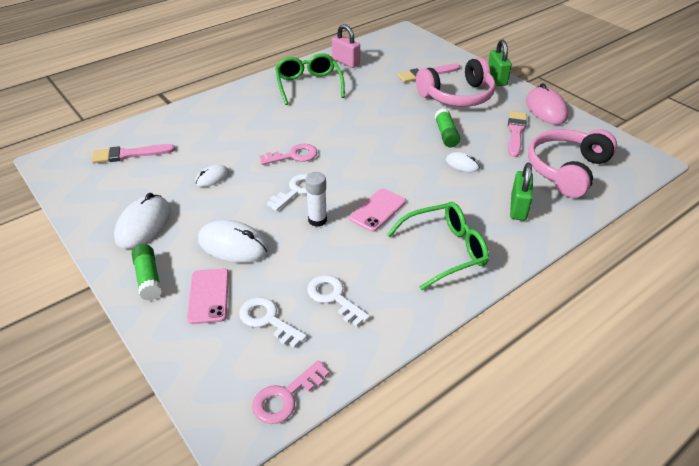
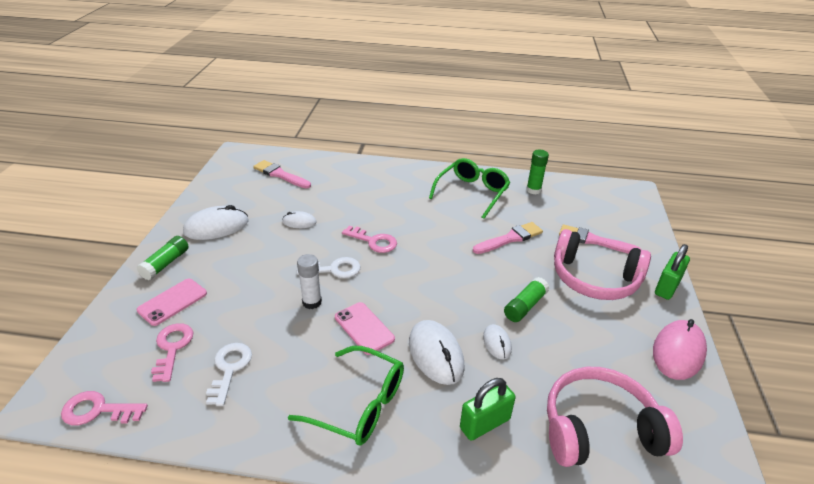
camera: 45 degrees right, 5 degrees down
(233, 245) = (237, 279): white mouse -> white mouse (436, 354)
(268, 320) = (172, 348): white key -> pink key
(345, 62) = (533, 190): pink padlock -> green glue stick
(377, 210) = (364, 328): pink phone -> pink phone turned 60 degrees clockwise
(515, 132) = (602, 352): pink brush -> pink brush (510, 238)

